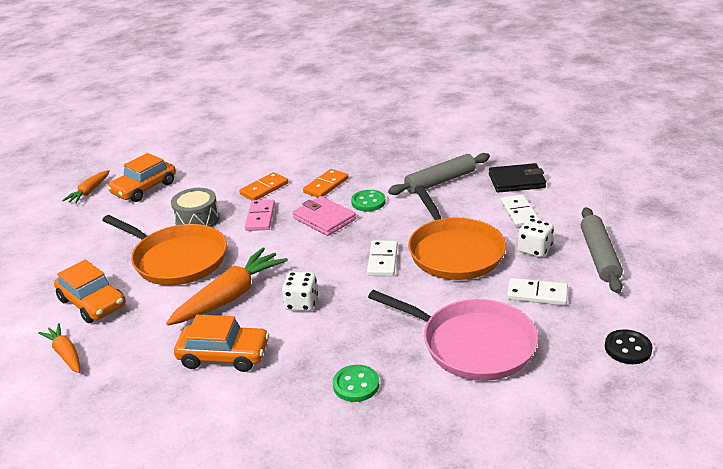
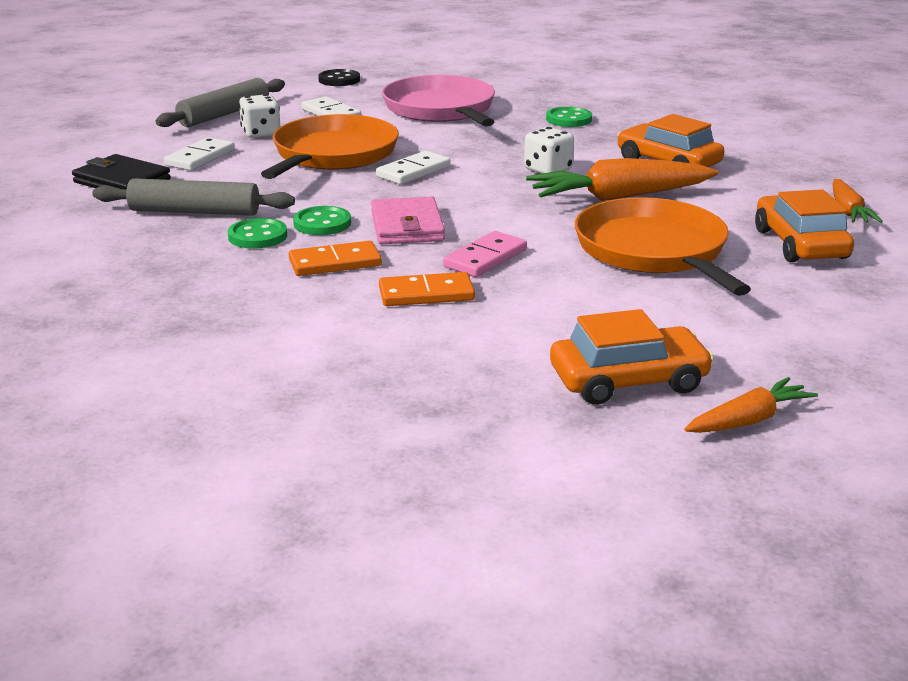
camera: 145 degrees left, 5 degrees down
(197, 220) = (580, 289): grey drum -> none
(384, 183) = (257, 236): none -> green button

